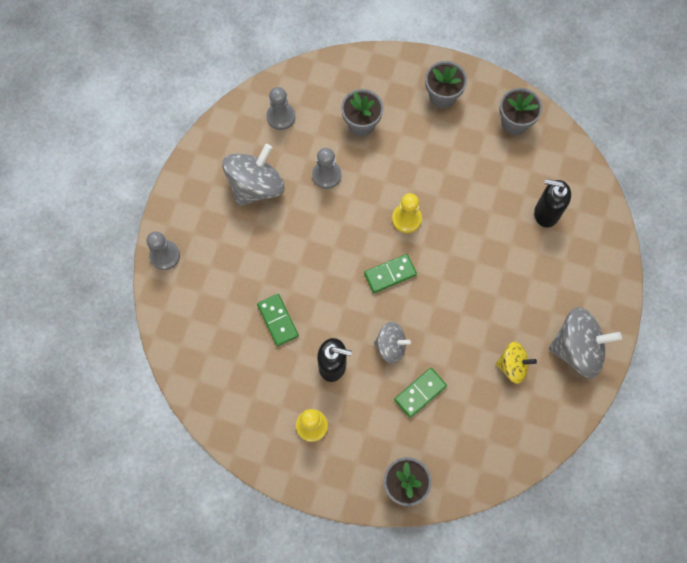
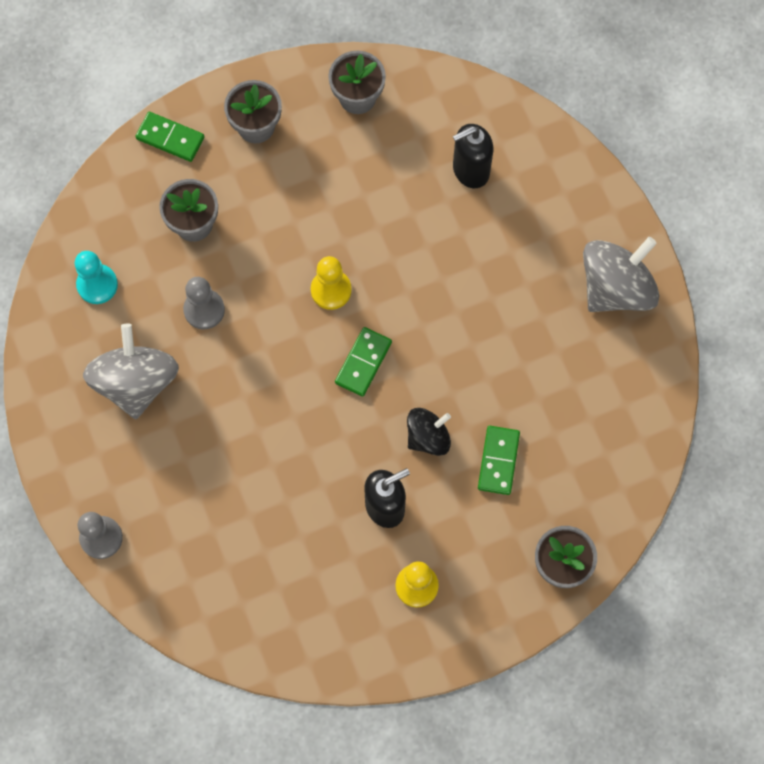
camera: 40 degrees left, 0 degrees up
(277, 320) = (286, 507): green domino -> green domino (170, 138)
(281, 117) = (97, 285): grey pawn -> turquoise pawn
(391, 346) = (428, 437): grey spinning top -> black spinning top
(512, 365) = (567, 357): yellow spinning top -> none

